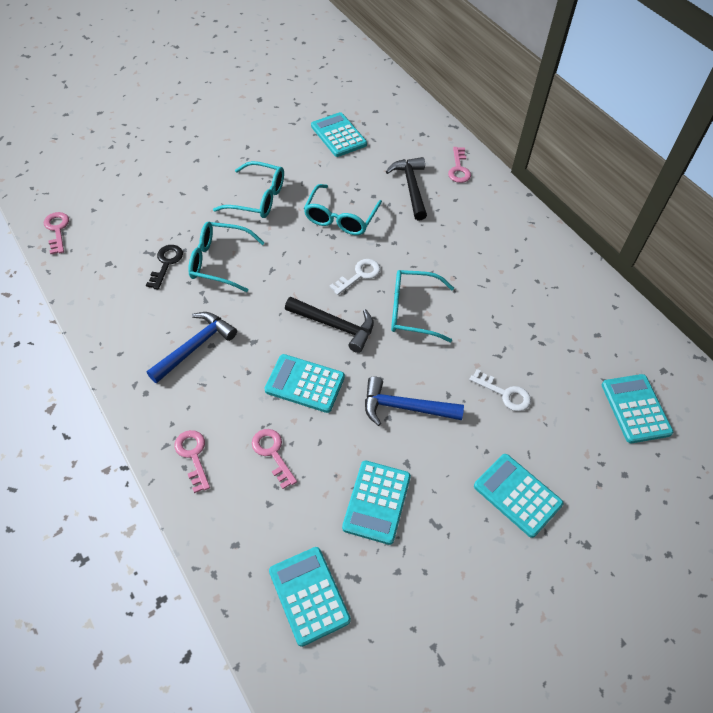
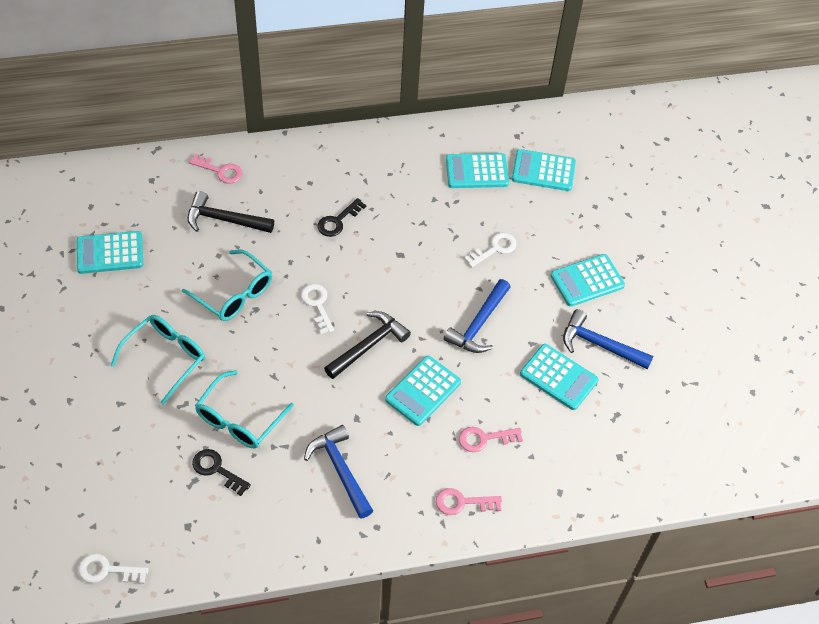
camera: 70 degrees left, 0 degrees up
(57, 230) = (107, 570): pink key -> white key
(309, 595) = (620, 451): turquoise calculator -> turquoise calculator (477, 171)
(412, 311) = (379, 279): turquoise glasses -> none
(439, 533) = (599, 345): none -> blue hammer
(458, 260) = (338, 221): none -> black key

